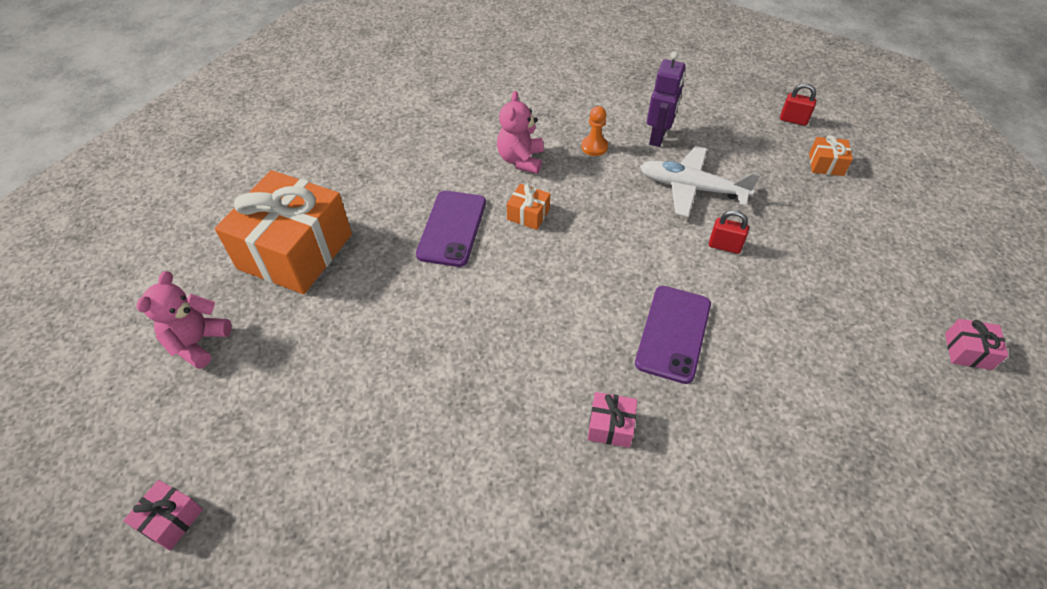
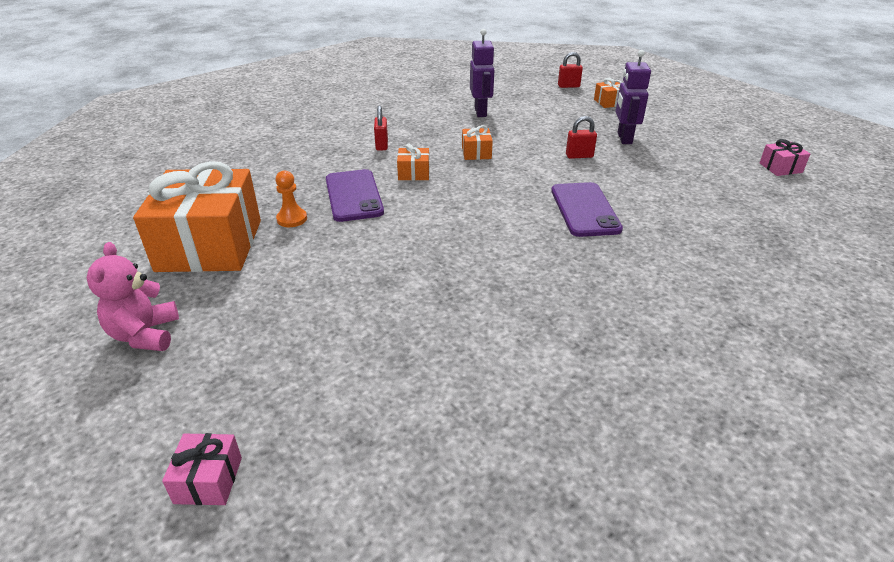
camera: 25 degrees left, 15 degrees down
(521, 160) = (381, 145): pink teddy bear -> red padlock
(594, 147) = (436, 126): orange pawn -> orange pawn (292, 219)
(610, 426) = (584, 274): pink gift -> none
(612, 203) = (476, 153): none -> orange gift
(692, 188) = (529, 132): white plane -> none
(799, 234) = (624, 138): none -> purple robot

